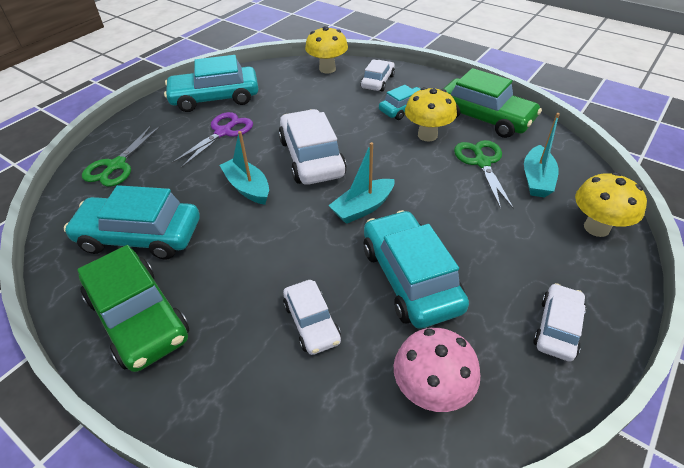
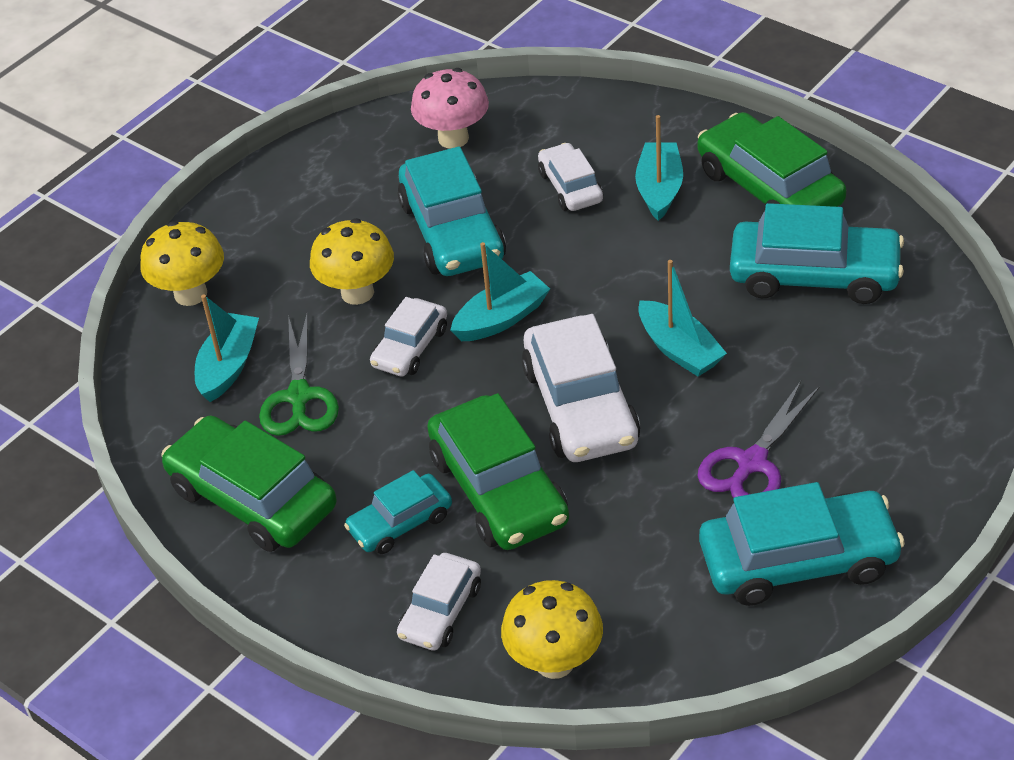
camera: 175 degrees left, 0 degrees up
(116, 165) = (917, 389): green scissors -> none
(233, 318) = (659, 189): none -> turquoise boat
(356, 121) = (499, 489): none -> green car
(427, 135) = (372, 455): yellow mushroom -> yellow mushroom (357, 293)
(557, 327) = (306, 188): white car -> white car (410, 347)

